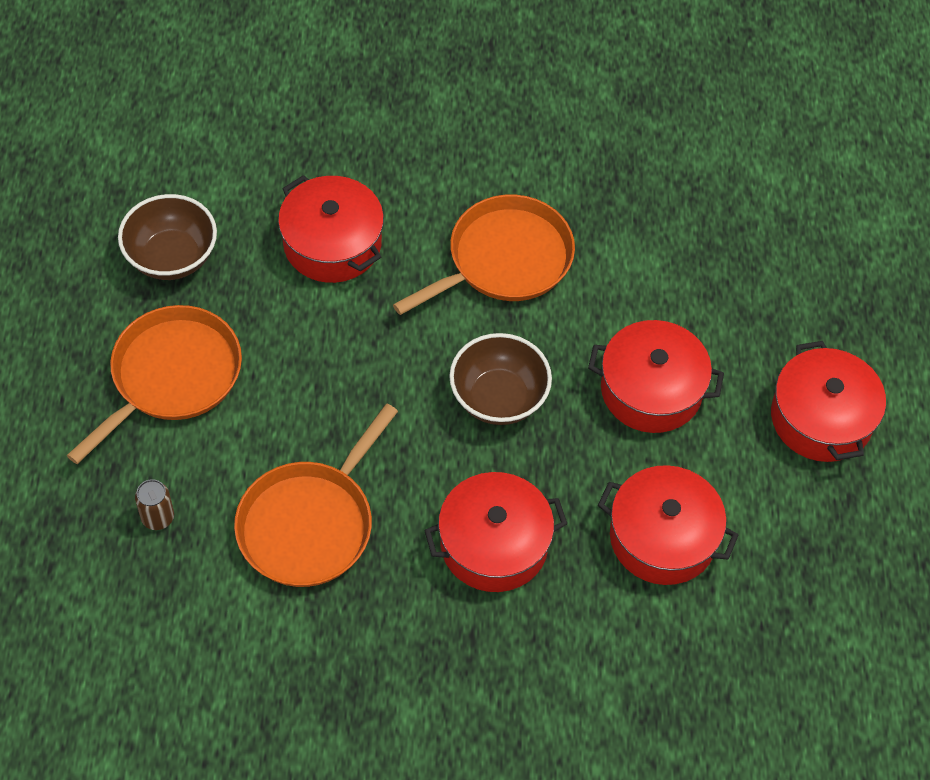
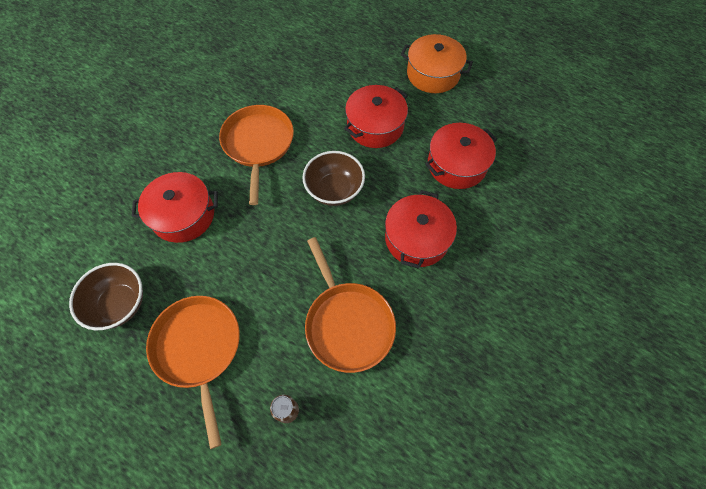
camera: 55 degrees left, 5 degrees up
(821, 418) = (433, 74): red pot -> orange pot

